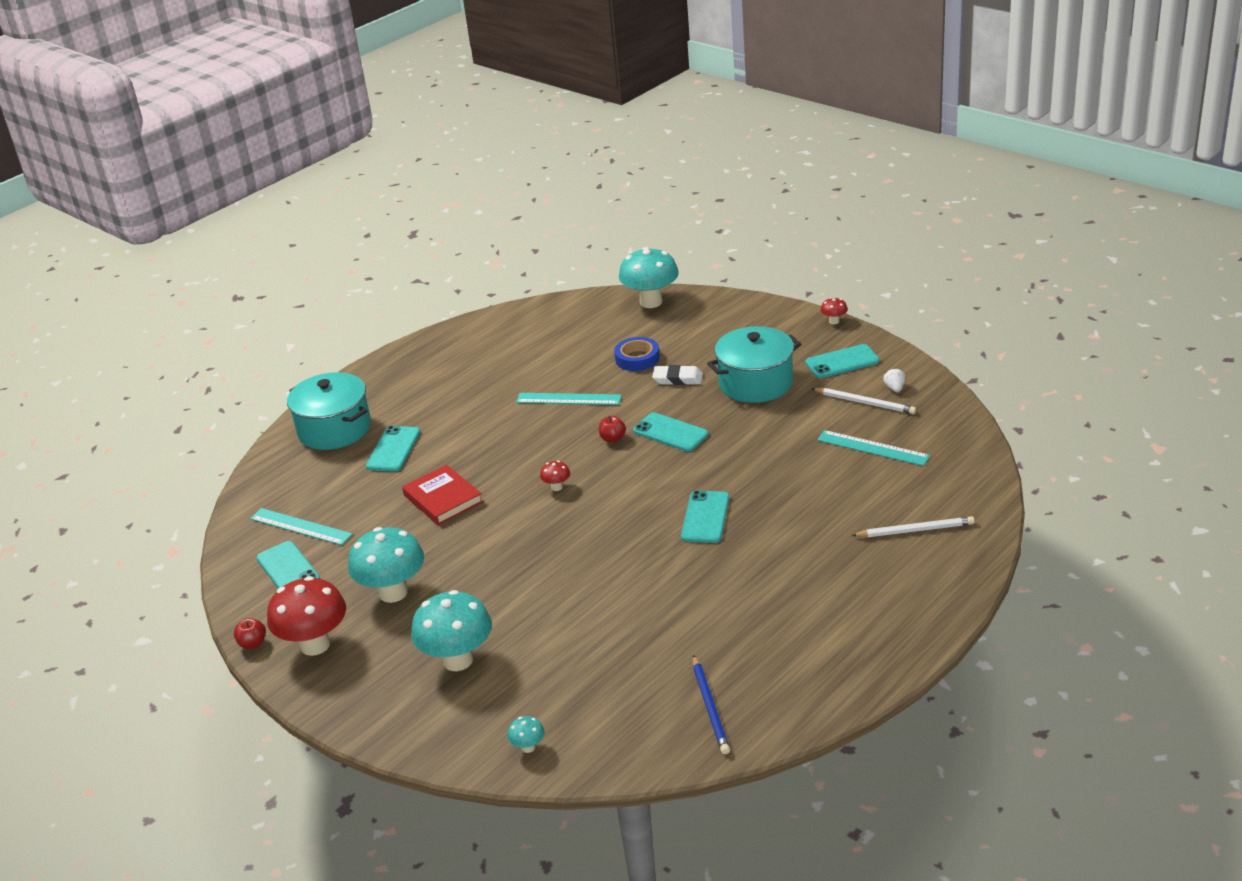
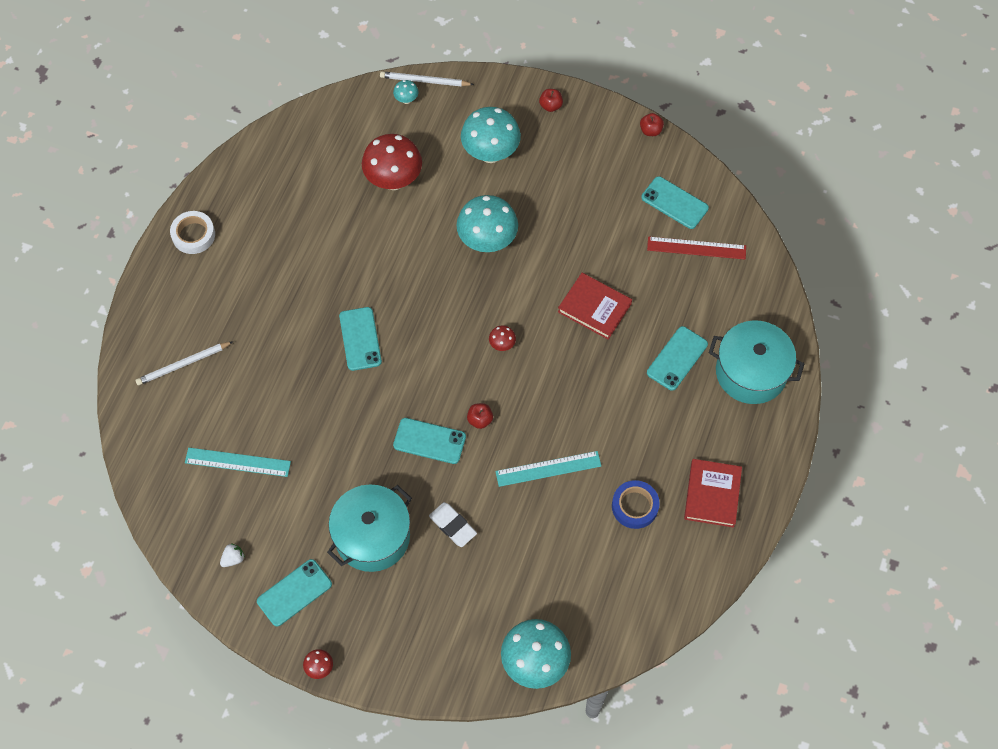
camera: 155 degrees right, 30 degrees up
(301, 526) = (696, 248): turquoise ruler -> red ruler
(315, 645) = (603, 140): red mushroom -> red mushroom (394, 180)
(348, 697) = (550, 106): none -> red apple
(393, 449) = (677, 358): turquoise phone -> turquoise phone turned 45 degrees clockwise
(393, 593) = (575, 200): turquoise mushroom -> turquoise mushroom (487, 241)
(437, 364) = (712, 494): none -> red book
(637, 358) = (507, 551): blue tape -> blue tape (635, 506)
(677, 379) = (453, 526): white eraser -> white eraser turned 60 degrees clockwise
(710, 707) = (296, 159): blue pencil -> none
(865, 403) = (257, 528): white pencil -> white pencil (424, 81)
(875, 649) = (193, 235): none -> white tape
(894, 388) = (233, 558): white strawberry -> white strawberry turned 105 degrees counterclockwise

